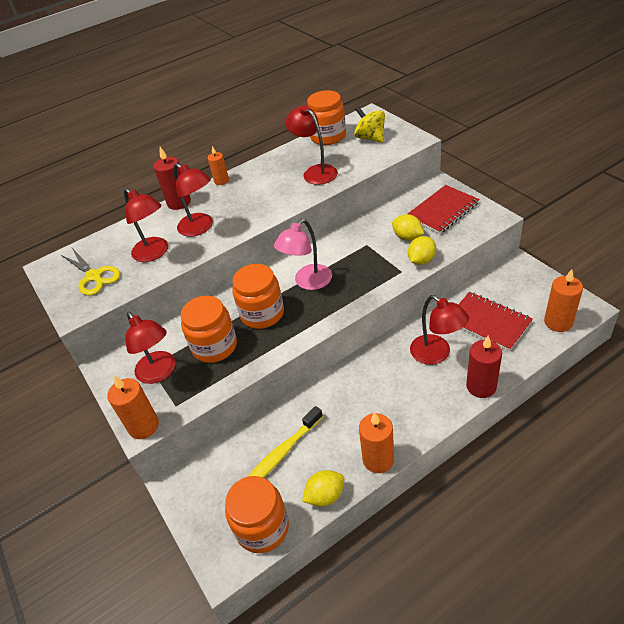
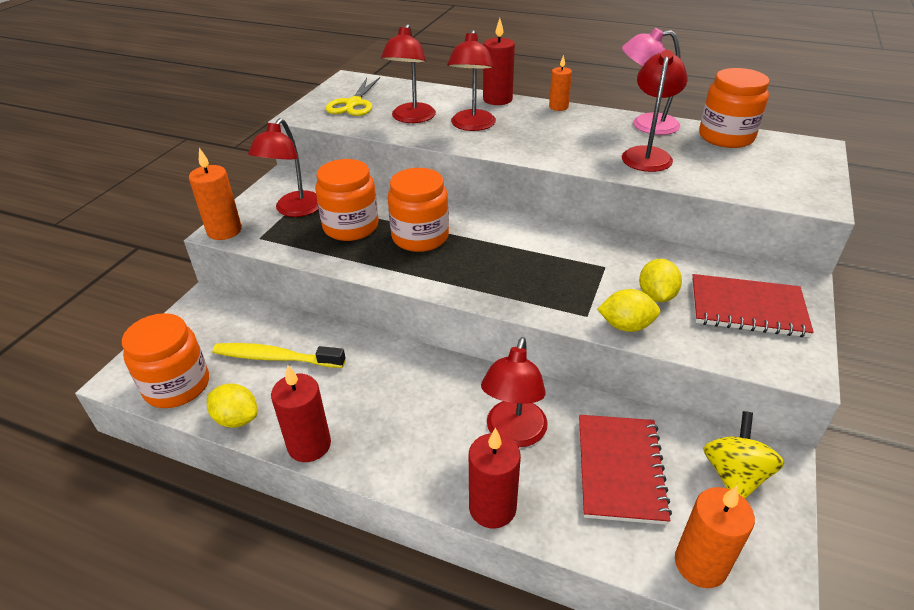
camera: 50 degrees right, 5 degrees down
(308, 282) = (496, 248): pink lamp -> pink lamp (645, 125)
(370, 138) = (768, 167): yellow spinning top -> yellow spinning top (734, 475)
(378, 459) = (309, 445): orange candle -> red candle

